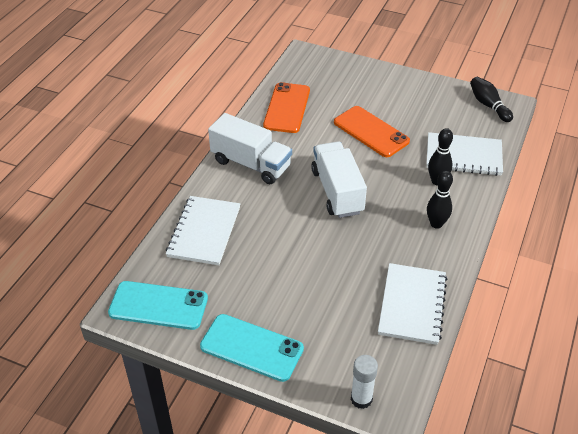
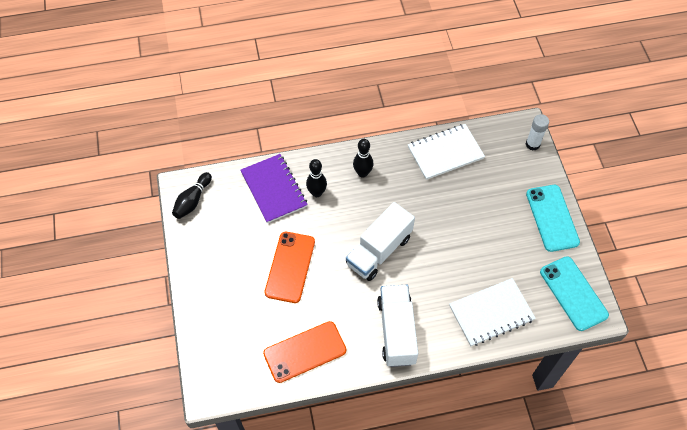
camera: 125 degrees left, 15 degrees up
(463, 156) = (273, 189): white notebook -> purple notebook

